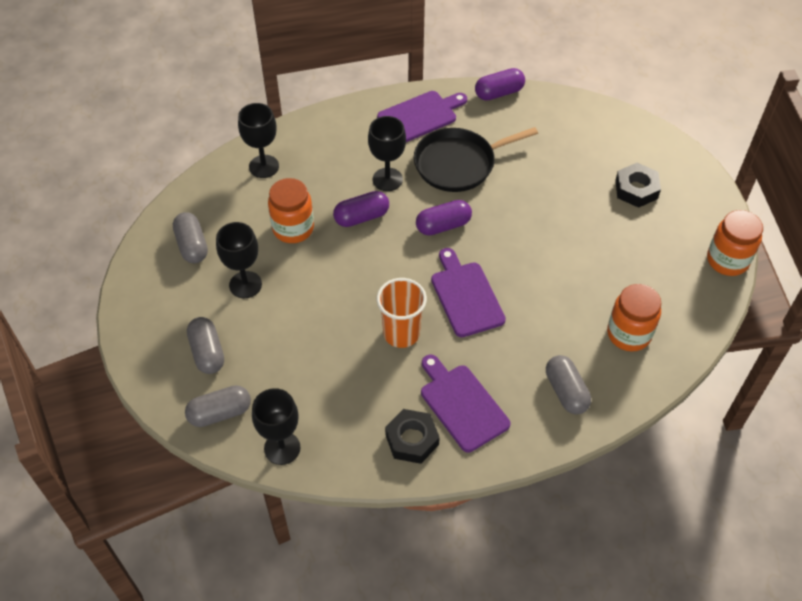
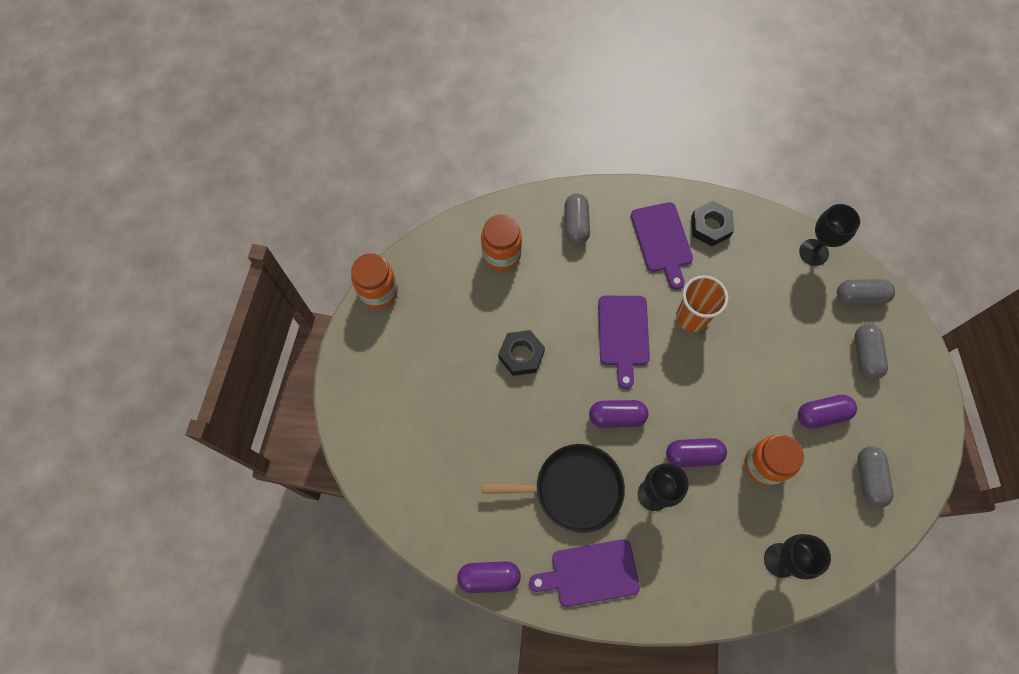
camera: 160 degrees left, 15 degrees up
(245, 285) = (822, 414): black goblet -> purple capsule
(636, 189) = (413, 393): black nut -> black nut (521, 355)

